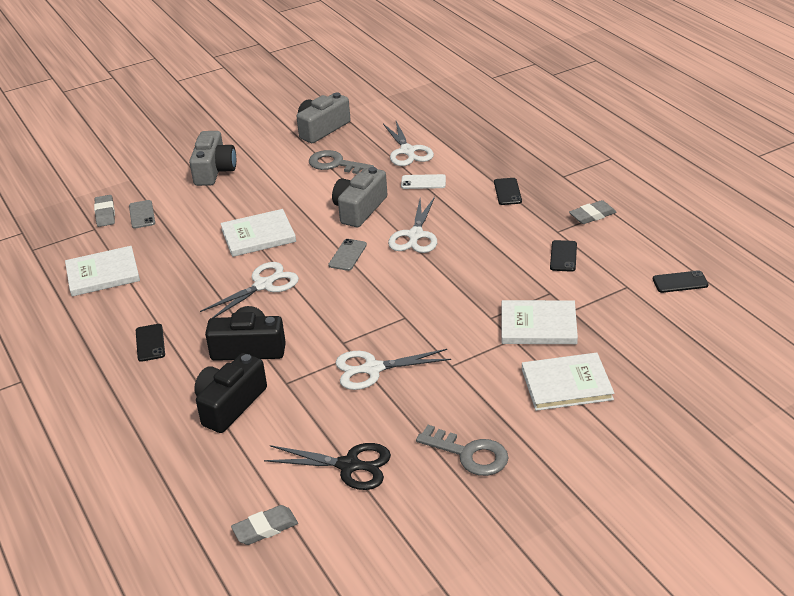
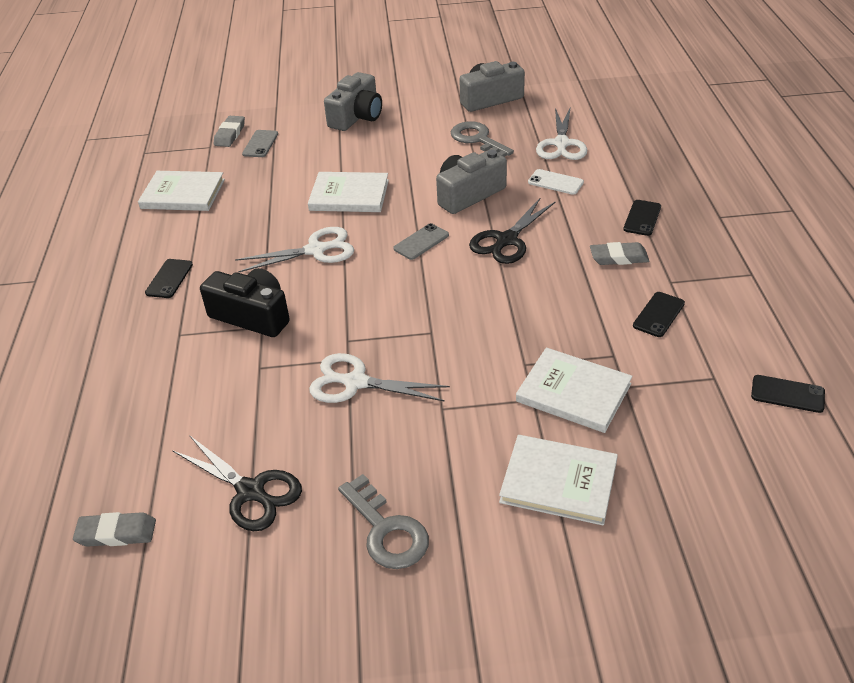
camera: 25 degrees right, 5 degrees up
(230, 405) = (189, 373): black camera -> none
(415, 235) = (506, 240): white scissors -> black scissors
(592, 215) = (726, 274): grey eraser -> grey eraser (618, 257)

